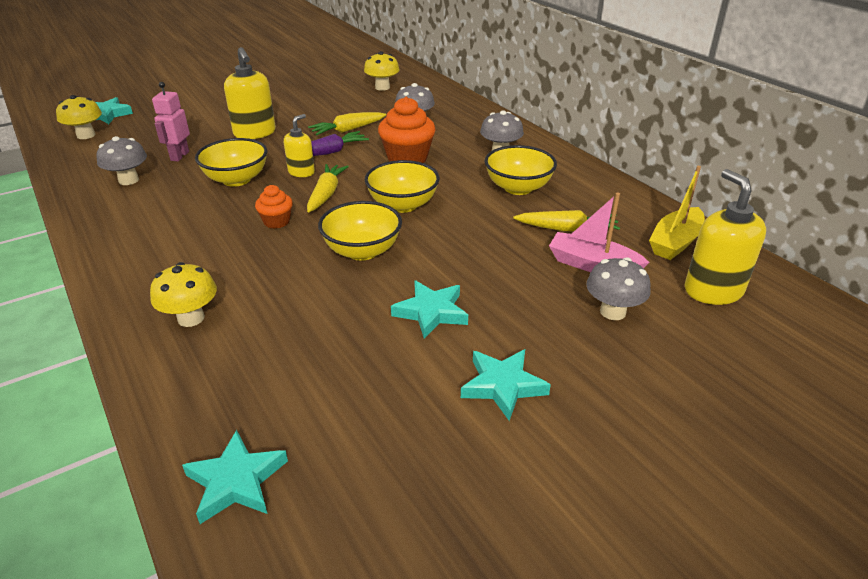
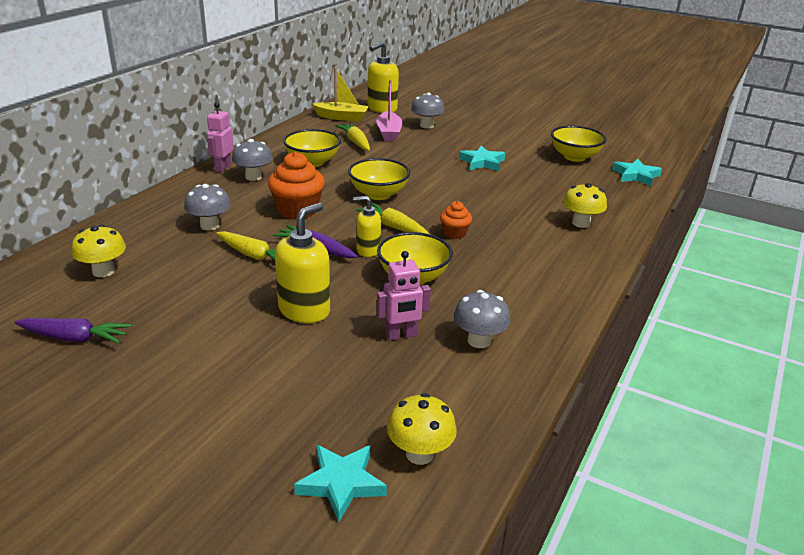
camera: 120 degrees left, 5 degrees down
(315, 77) = (74, 338): none -> purple carrot
(326, 194) = (394, 227): yellow carrot -> yellow carrot turned 60 degrees clockwise
(362, 251) = (451, 193): yellow bowl -> yellow bowl (574, 157)
(503, 386) = (510, 140): turquoise star -> none
(533, 142) = (222, 168): none -> pink robot

